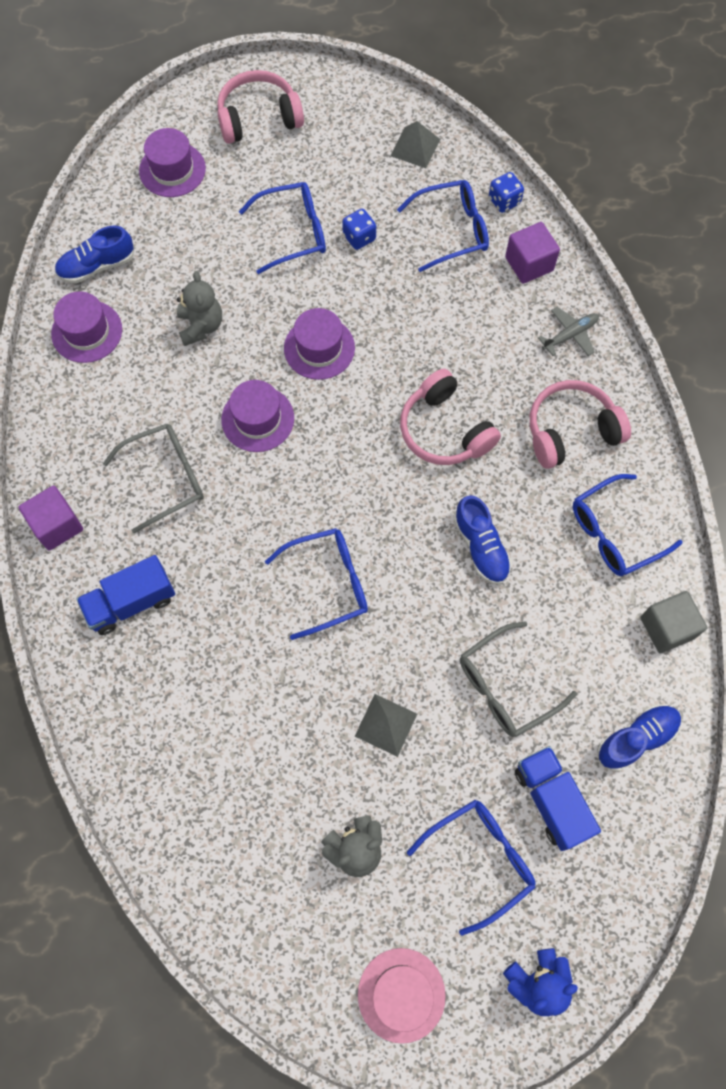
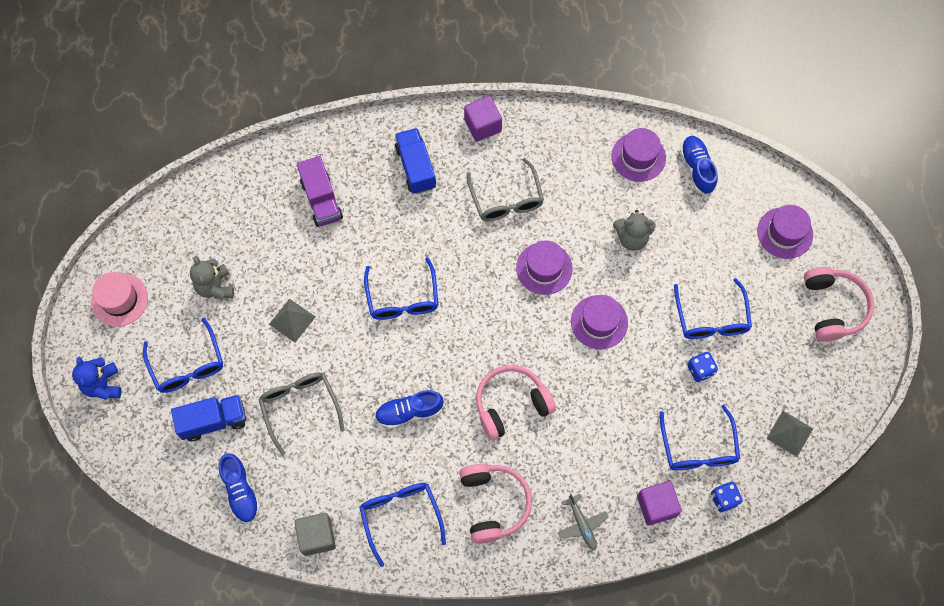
camera: 100 degrees right, 0 degrees up
(197, 723) = (321, 200): none -> purple truck

